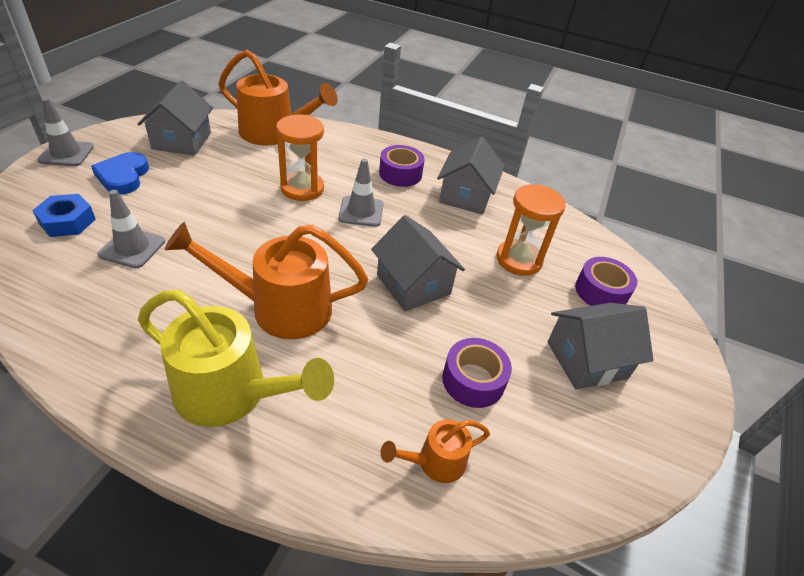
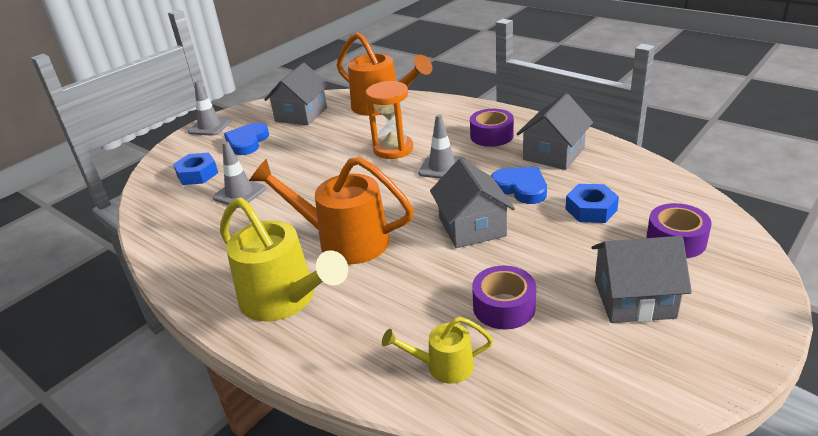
camera: 25 degrees right, 10 degrees down
(434, 462) = (442, 366): orange watering can -> yellow watering can
(447, 236) = (521, 188): none -> blue heart
(519, 260) = (591, 209): orange hourglass -> blue nut

